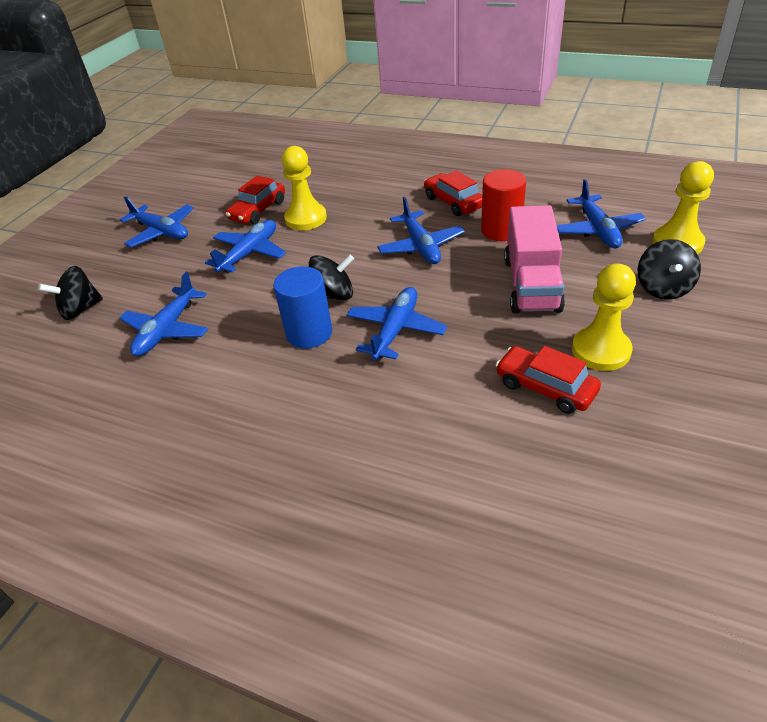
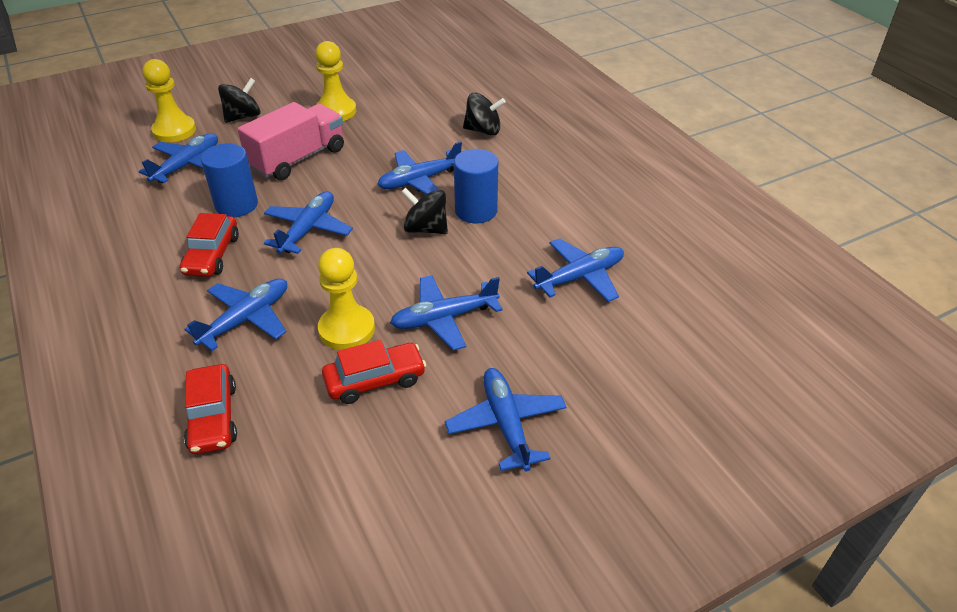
camera: 145 degrees left, 0 degrees up
(80, 309) = (652, 352): black spinning top -> black spinning top (483, 130)
(372, 193) = (246, 319): none -> blue plane
(501, 230) = (236, 205): red cylinder -> blue cylinder
(545, 387) = (391, 113): red car -> red car (213, 417)

